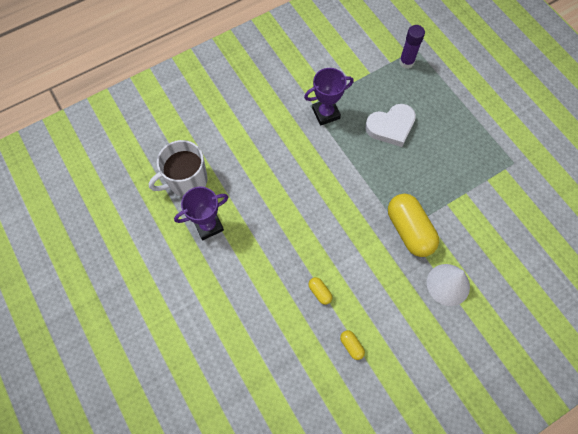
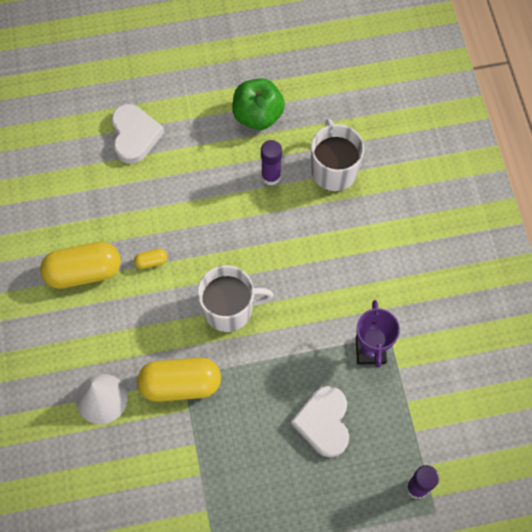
camera: 110 degrees right, 0 degrees up
(152, 256) = (257, 115): none -> green apple
(204, 357) = (134, 135): none -> white heart
(208, 225) = (271, 176): purple trophy -> purple glue stick
(335, 217) = (229, 309): none -> white mug
(351, 346) = (83, 272): yellow capsule -> yellow capsule, size x2.32

